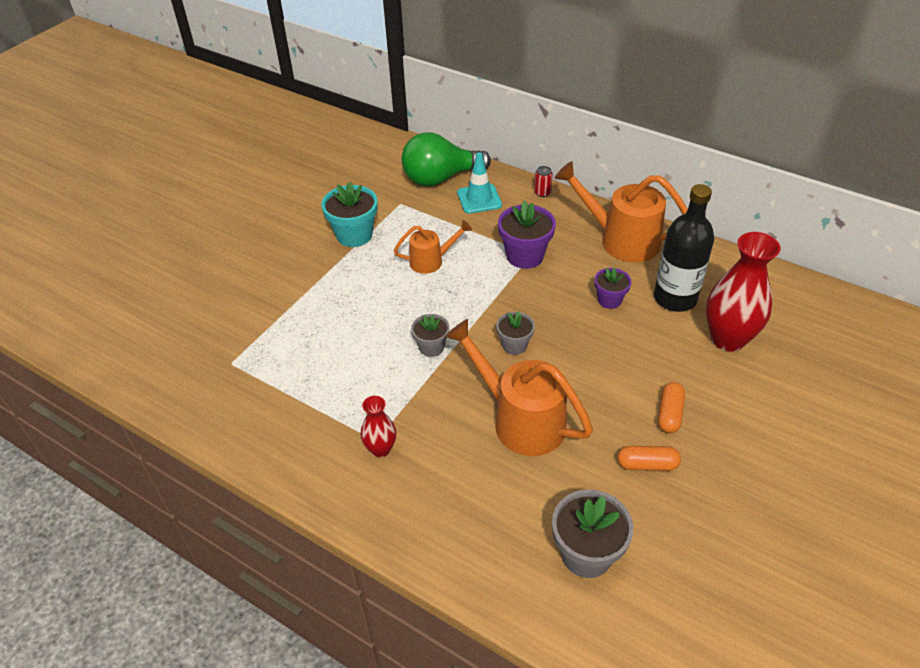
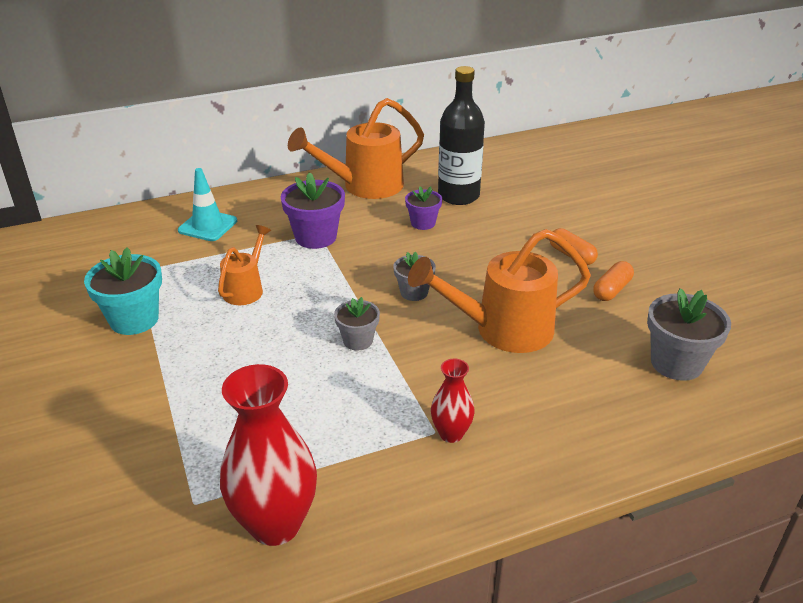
camera: 55 degrees left, 10 degrees down
(440, 178) = (143, 233): green light bulb -> none
(542, 193) = (254, 193): red can -> none
(727, 339) = (525, 196): red vase -> red vase (275, 524)

